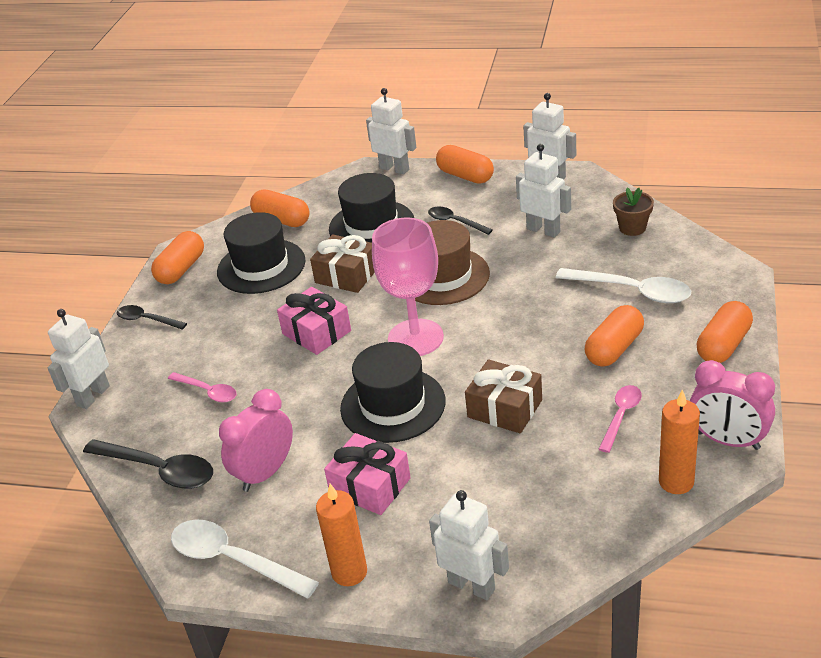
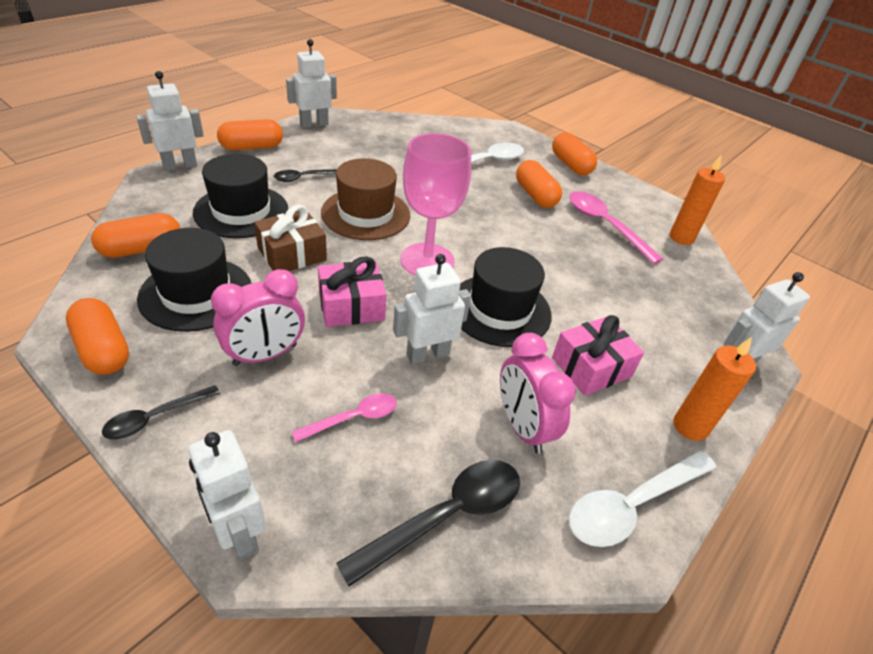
camera: 70 degrees left, 5 degrees up
(505, 408) = (555, 262): brown gift -> none
(543, 230) = (373, 155): white robot -> white robot (427, 354)
(621, 416) = (605, 225): pink spoon -> pink spoon, size x1.67
(632, 228) = (419, 131): brown flower pot -> none
(728, 441) = (657, 205): pink clock -> pink clock (265, 355)

